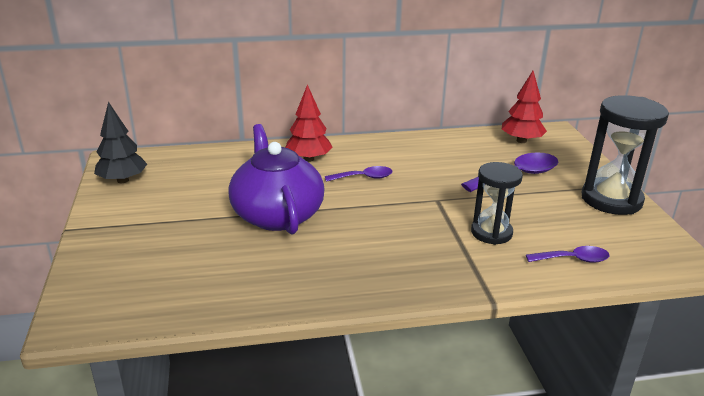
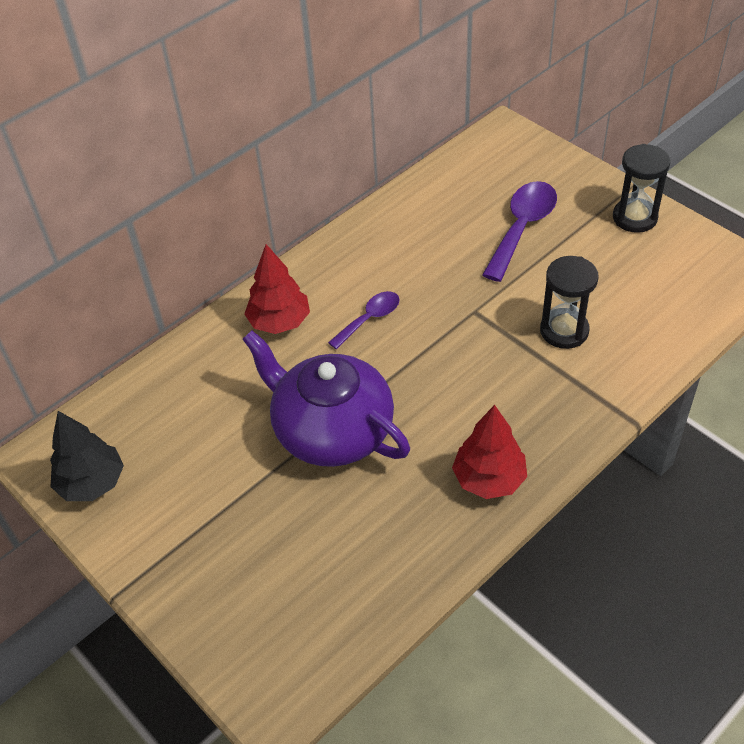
camera: 30 degrees left, 20 degrees up
(521, 141) = (482, 166): red tree -> red tree (489, 479)
(573, 259) = (661, 325): purple spoon -> none
(611, 199) = (634, 217): black hourglass -> black hourglass, size x0.64

